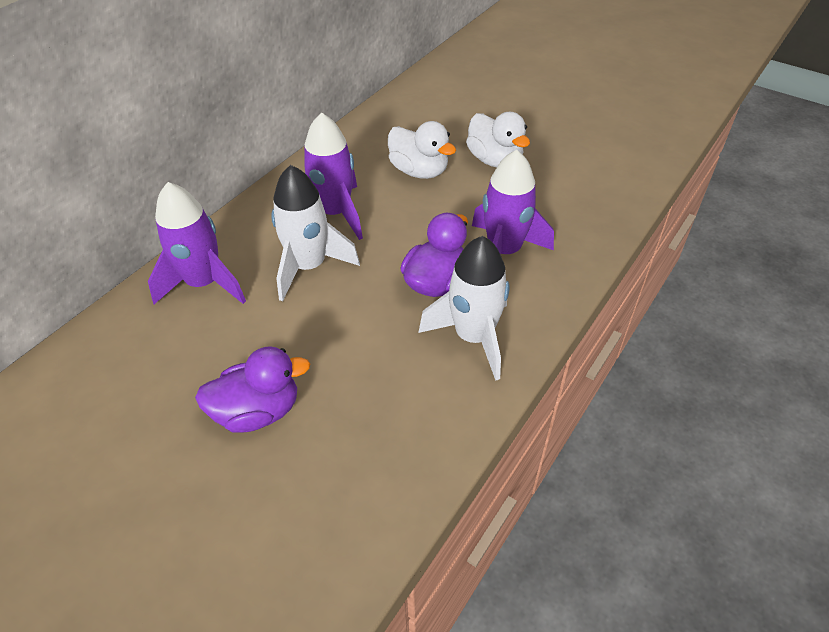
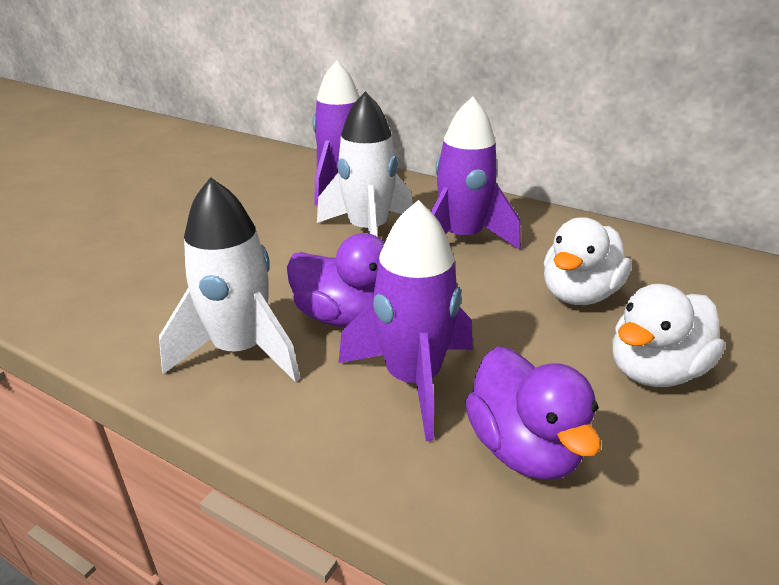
camera: 85 degrees right, 15 degrees down
(258, 411) = (179, 225): purple duck -> purple duck (523, 448)

